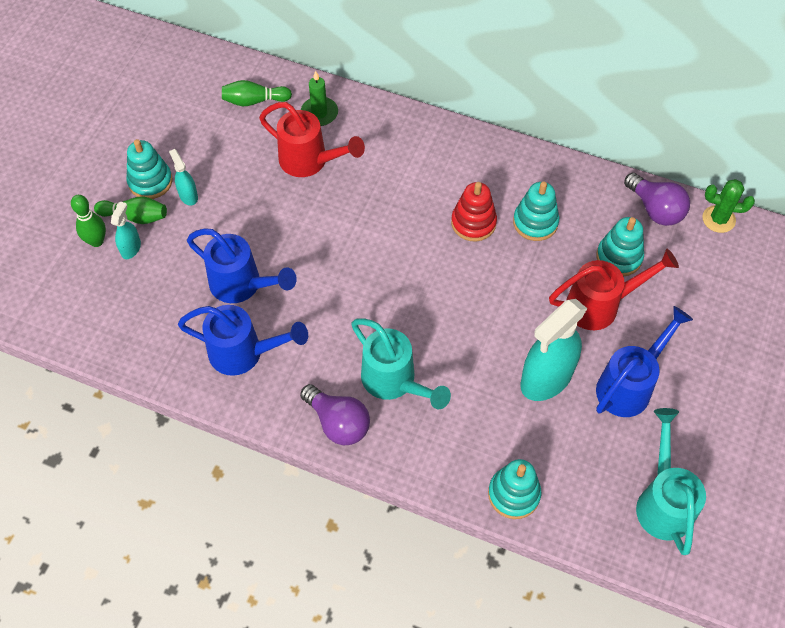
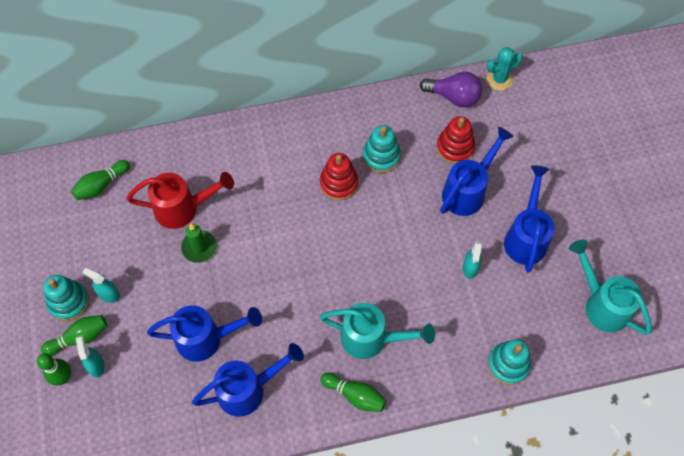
camera: 35 degrees left, 5 degrees up
(319, 113) = (161, 165): green candle -> green candle (199, 247)
(338, 423) = (355, 395): purple light bulb -> green bowling pin
(546, 378) = (470, 268): turquoise spray bottle -> turquoise spray bottle, size x0.47
(600, 305) = (467, 191): red watering can -> blue watering can
(619, 257) = (455, 147): turquoise stacking toy -> red stacking toy
(718, 219) = (499, 79): green cactus -> turquoise cactus

